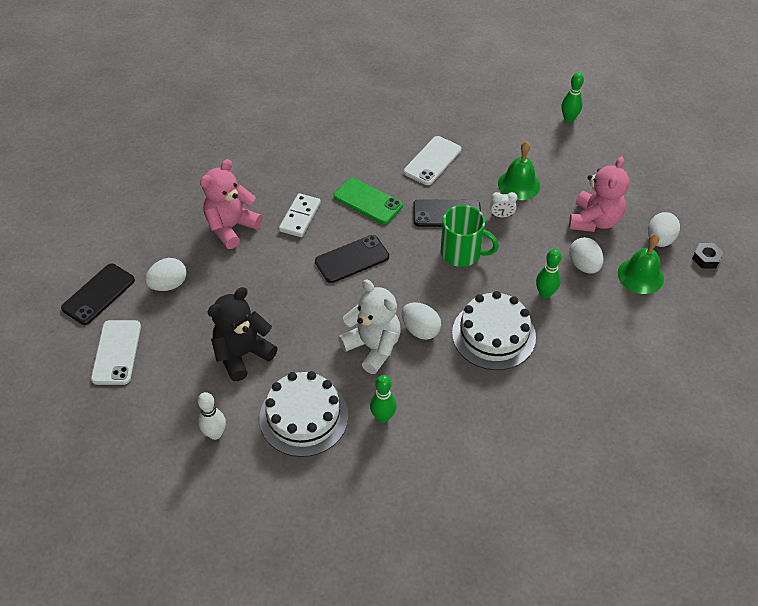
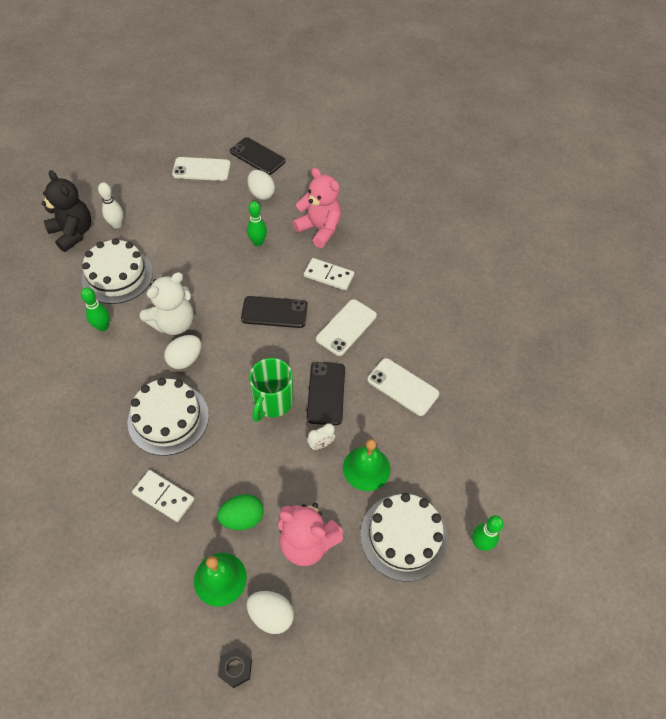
camera: 90 degrees right, 5 degrees up
(242, 354) = (184, 239): black teddy bear -> black teddy bear (73, 233)
(352, 259) = (274, 312): black phone -> black phone turned 60 degrees counterclockwise
(368, 201) = (346, 327): green phone -> white phone
(501, 215) = (321, 444): white clock -> white clock turned 120 degrees counterclockwise
(545, 293) = (210, 472): green bowling pin -> green bowling pin (258, 242)
(574, 161) = (403, 536): none -> white cake
(577, 326) = (164, 496): none -> white domino
(583, 265) = (242, 518): white egg -> green egg

